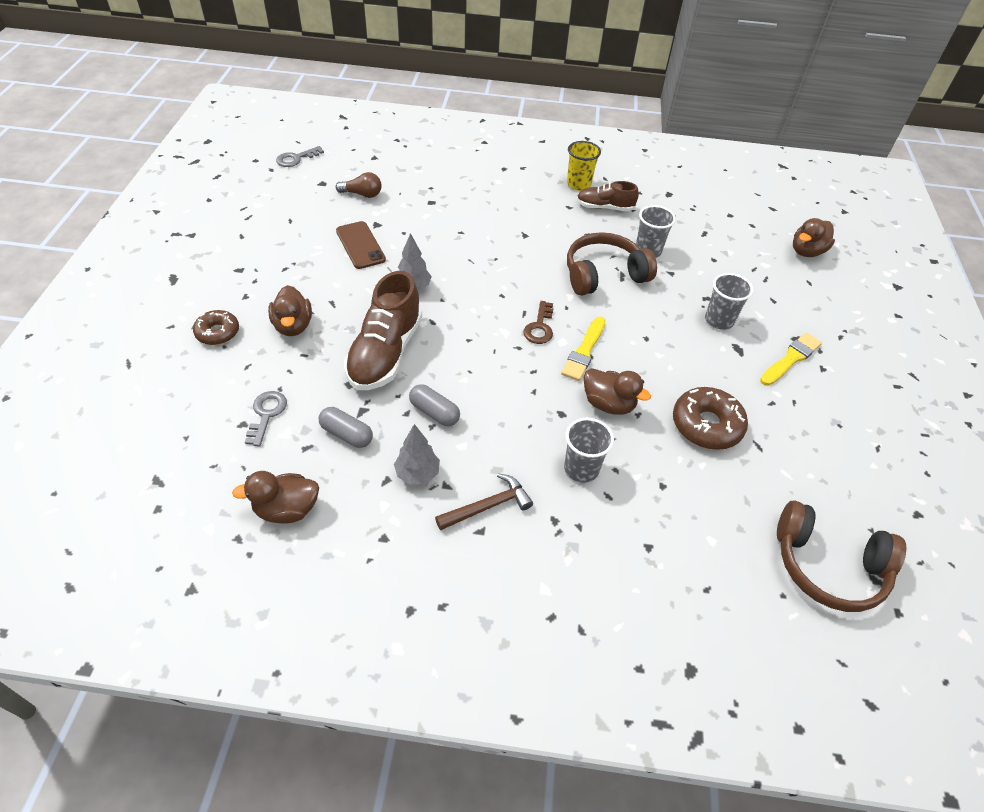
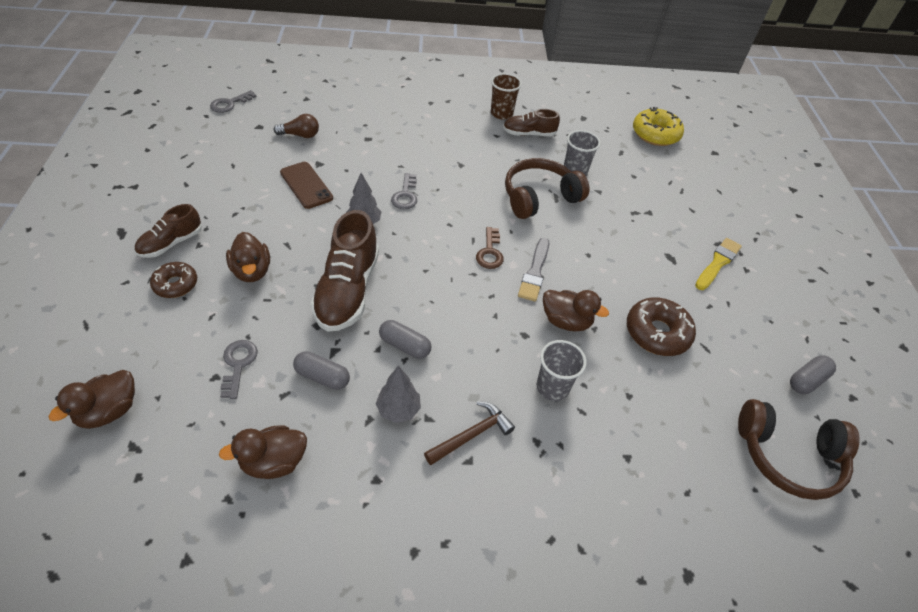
camera: 10 degrees left, 0 degrees up
(219, 292) = (171, 243): none -> brown shoe
(461, 262) = (405, 195): none -> grey key
(578, 184) = (501, 113): yellow cup -> brown cup
(584, 351) = (535, 272): yellow brush -> grey brush
(719, 320) = (649, 232): grey cup -> none
(747, 216) = (655, 134): none -> yellow donut
(806, 251) = (711, 163): brown duck -> brown duck (109, 411)
(867, 491) = (807, 380): none -> grey capsule

